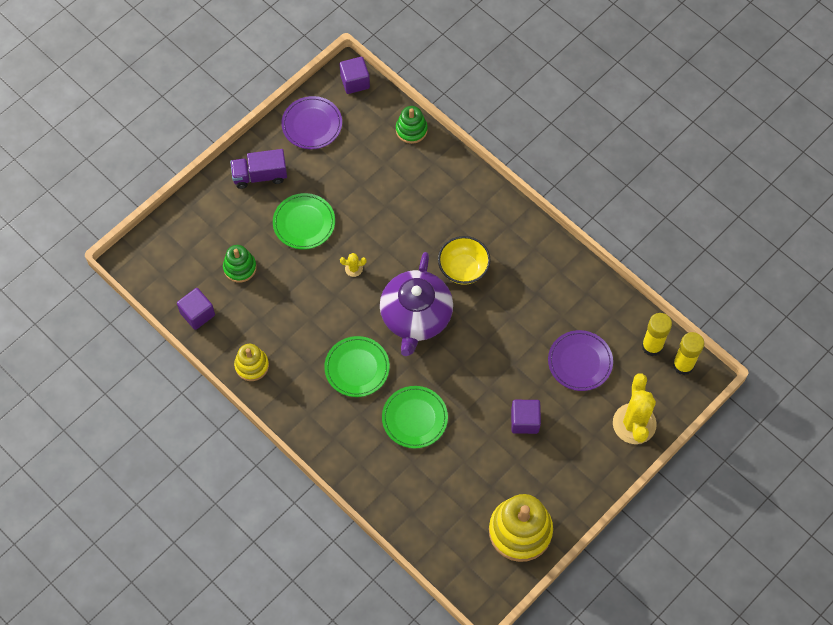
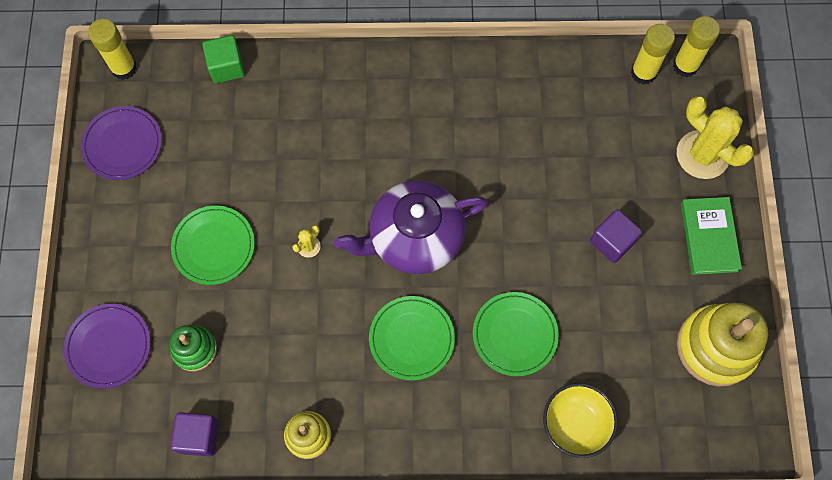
camera: 45 degrees left, 5 degrees up
(260, 175) = (121, 240): purple truck -> none
(355, 82) = (124, 68): purple cube -> yellow glue stick
(411, 130) = (226, 67): green stacking toy -> green cube
(416, 316) = (414, 237): purple teapot -> purple teapot turned 105 degrees clockwise
(463, 269) = (410, 153): yellow bowl -> yellow bowl (575, 424)
(580, 362) = (600, 143): purple plate -> purple plate (109, 346)
(585, 471) = (709, 237): none -> green book

